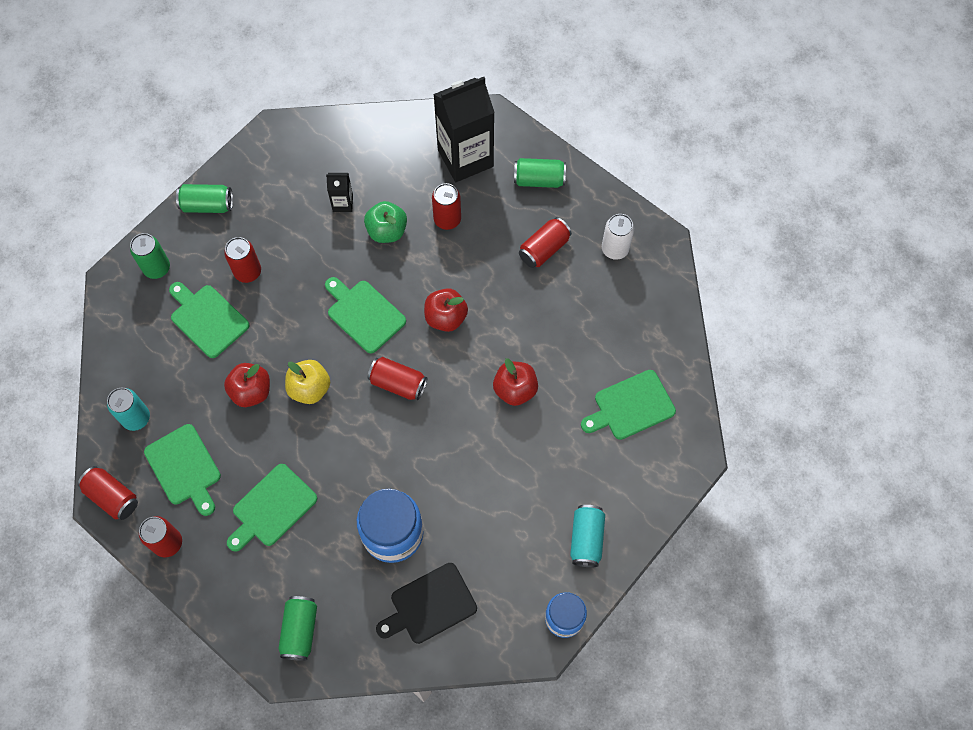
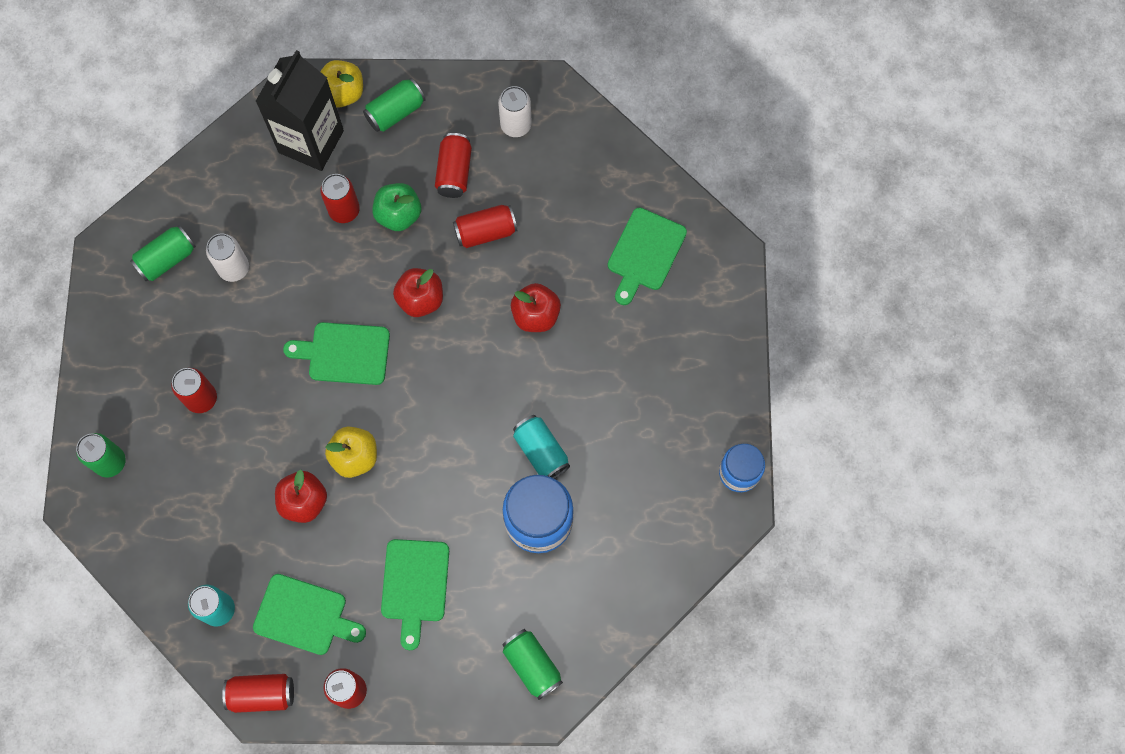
camera: 40 degrees left, 5 degrees up
(207, 205) = (105, 367): green can -> green can (167, 259)
(207, 319) = (202, 470): green cutting board -> none
(343, 203) = (234, 268): black carton -> white can
(387, 231) = (298, 263): green apple -> green apple (398, 215)
(398, 383) = (429, 390): red can -> red can (485, 232)
(429, 605) = (622, 553): black cutting board -> none
(514, 142) = (343, 93): none -> yellow apple
(586, 539) = (702, 394): turquoise can -> turquoise can (541, 451)

